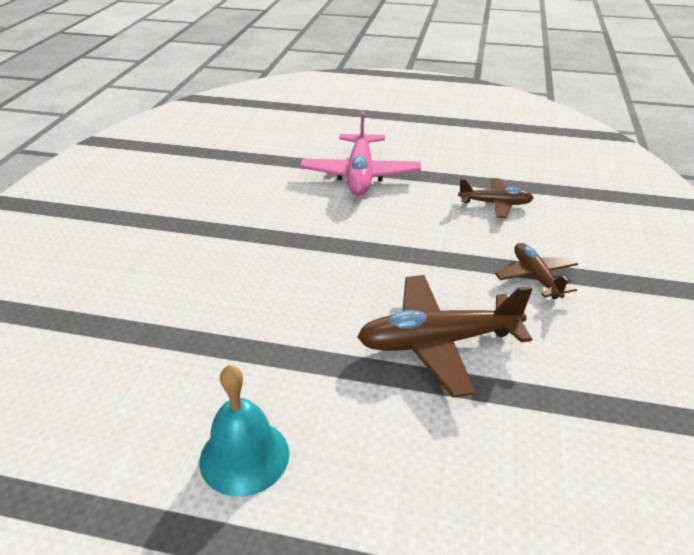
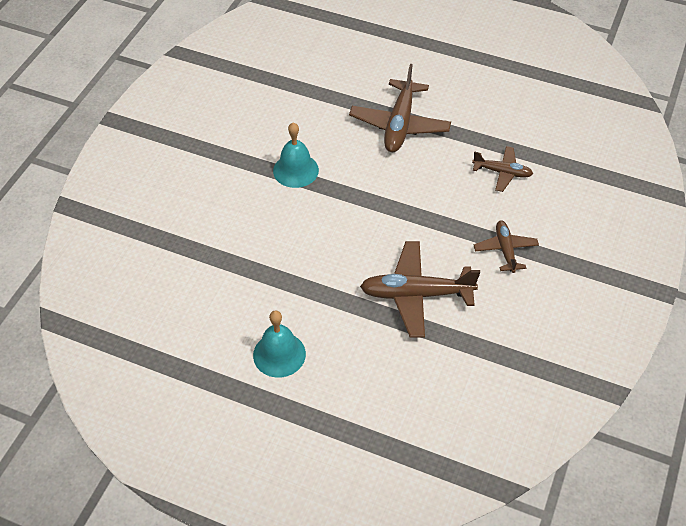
camera: 10 degrees right, 15 degrees up
(242, 226) = (295, 170): none -> turquoise bell
(360, 175) = (399, 124): pink plane -> brown plane

